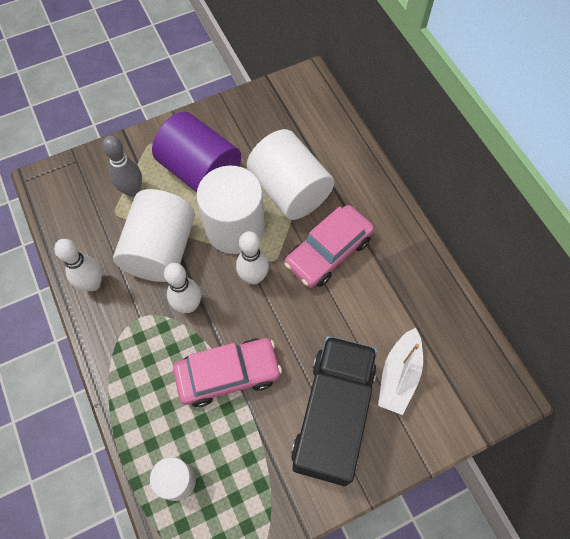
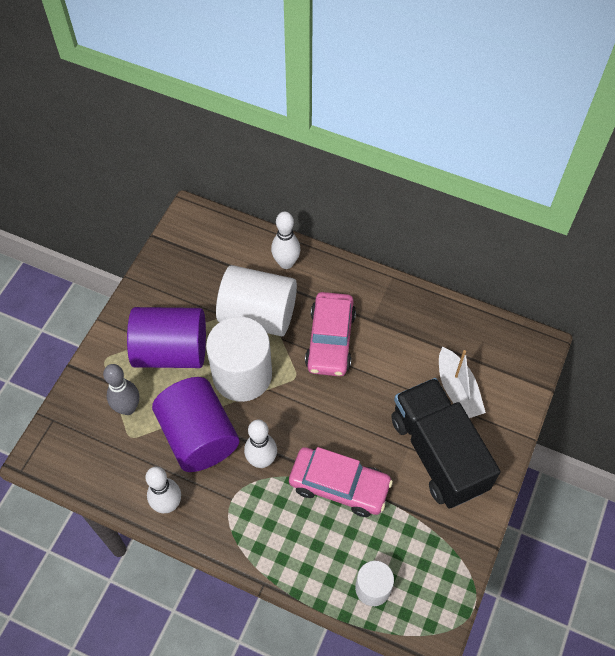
camera: 40 degrees left, 5 degrees down
(161, 249) = (198, 436): white cylinder -> purple cylinder
(228, 374) = (339, 485): pink car -> pink car turned 75 degrees clockwise
(253, 277) = (292, 401): white bowling pin -> white bowling pin (286, 263)

